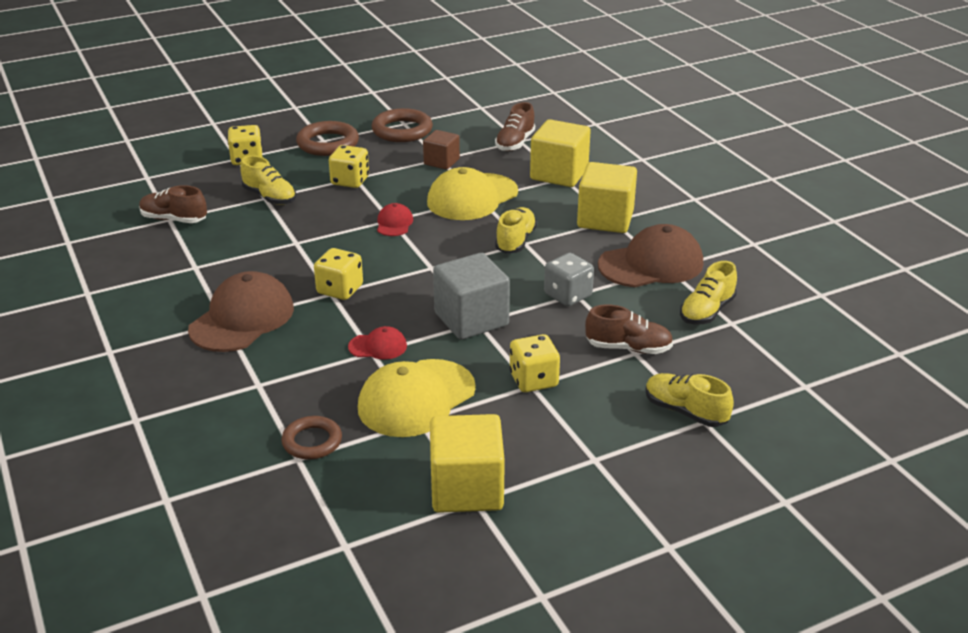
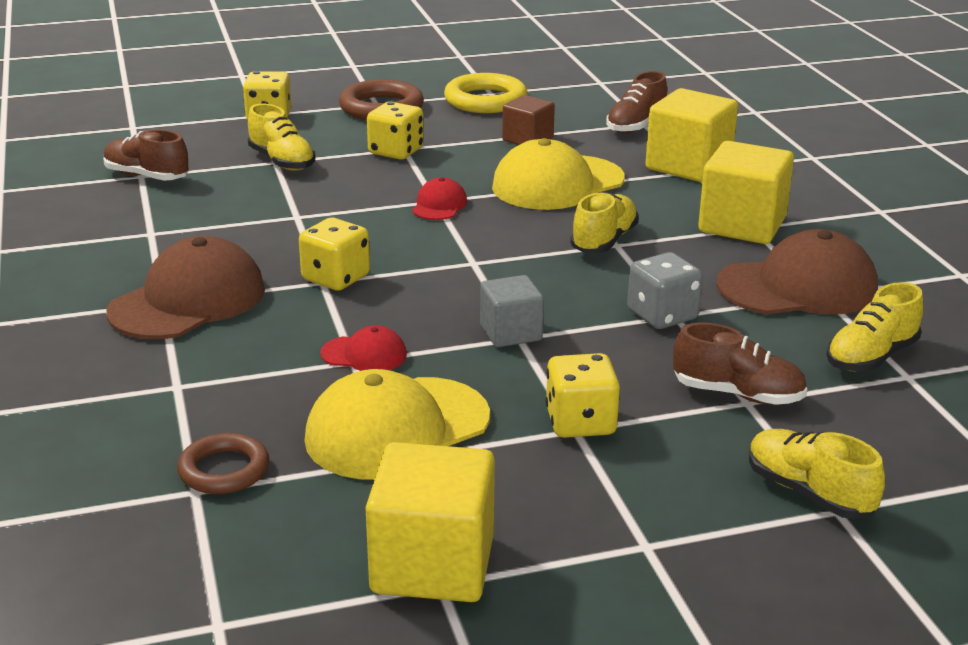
camera: 10 degrees right, 5 degrees down
(402, 130) = (485, 100): brown ring -> yellow ring
(471, 319) = (511, 333): grey cube -> grey cube, size x0.60

